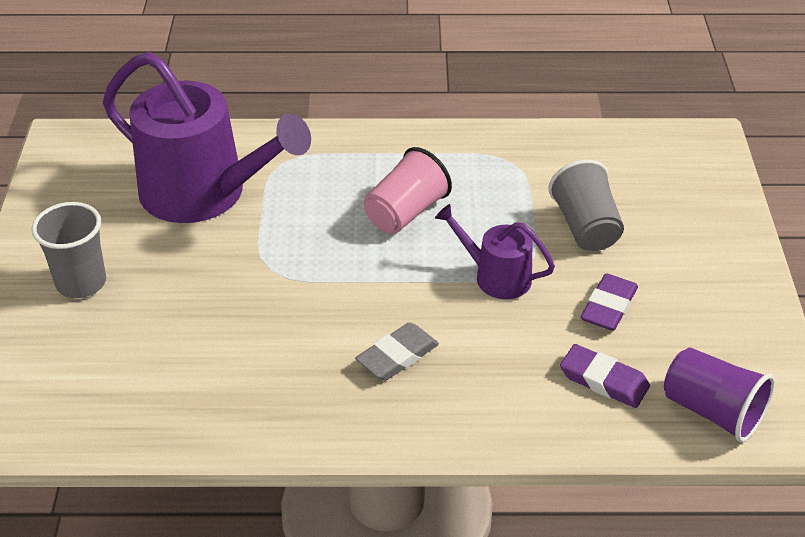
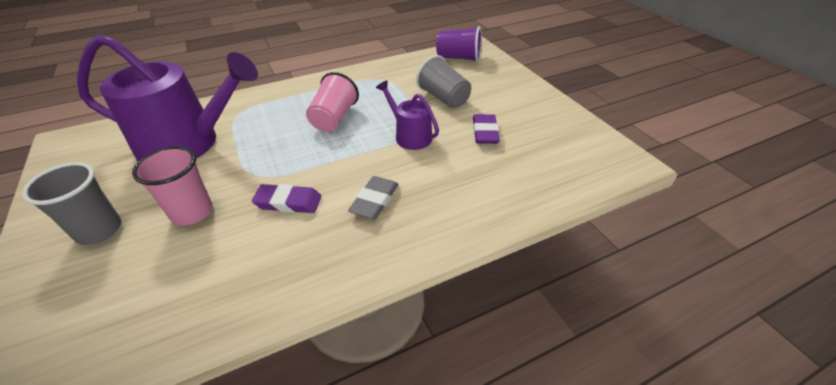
camera: 25 degrees left, 0 degrees up
(182, 295) = (192, 212): none -> pink cup
(496, 277) = (410, 136): purple watering can -> purple watering can turned 45 degrees clockwise
(604, 380) = (512, 172): purple eraser -> purple eraser (288, 202)
(712, 411) = (584, 168): purple cup -> purple cup (459, 58)

